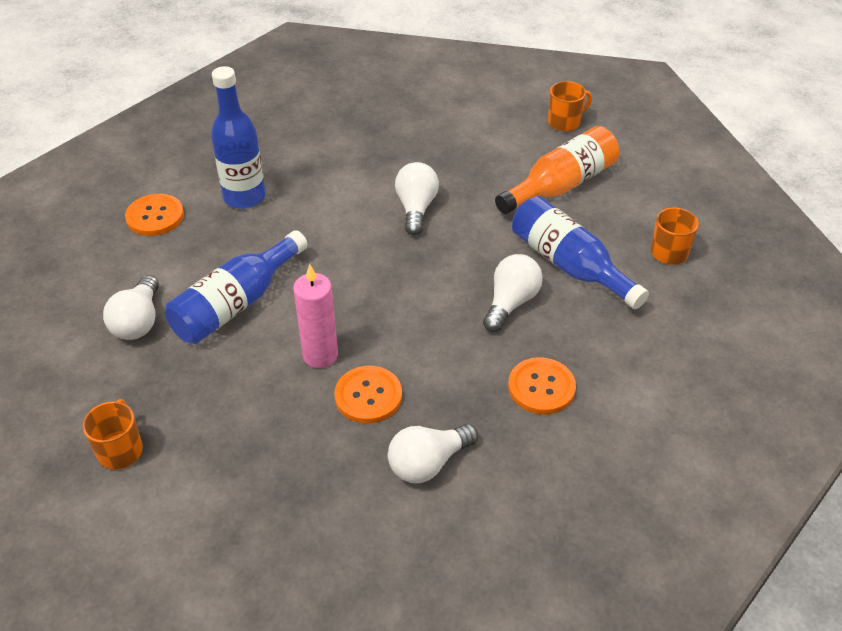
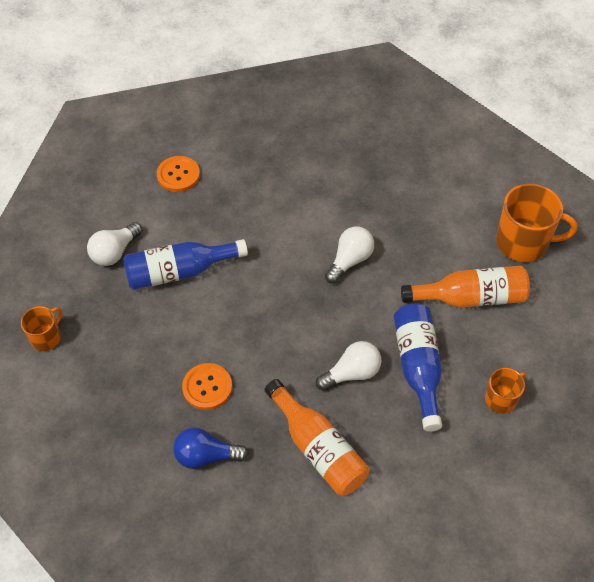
camera: 35 degrees right, 10 degrees up
(244, 197) = (244, 189): blue bottle -> none
(320, 355) = (201, 340): pink candle -> none
(428, 463) = (206, 456): white light bulb -> blue light bulb
(541, 387) = (318, 448): orange button -> orange bottle
(565, 122) = (523, 242): orange mug -> orange mug, size x1.80

